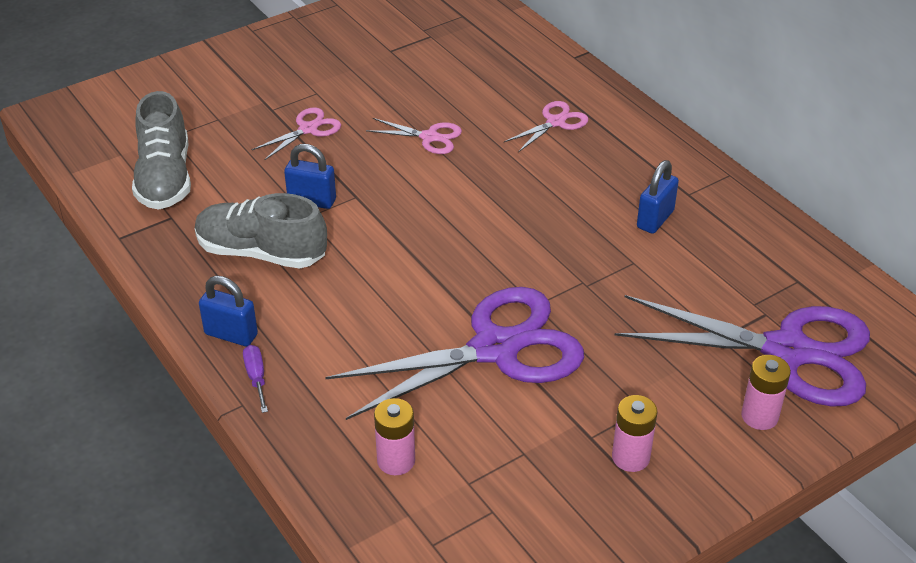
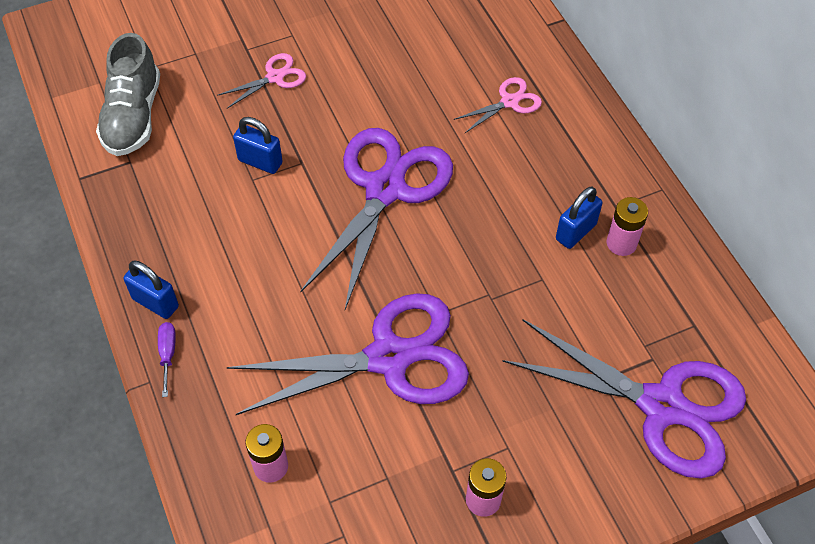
camera: 10 degrees right, 15 degrees up
(261, 253) = (202, 215): grey shoe -> none
(429, 137) = (385, 103): pink scissors -> none
(449, 208) = (385, 189): none -> purple scissors
(759, 416) = (615, 475): pink battery -> pink battery (621, 243)

